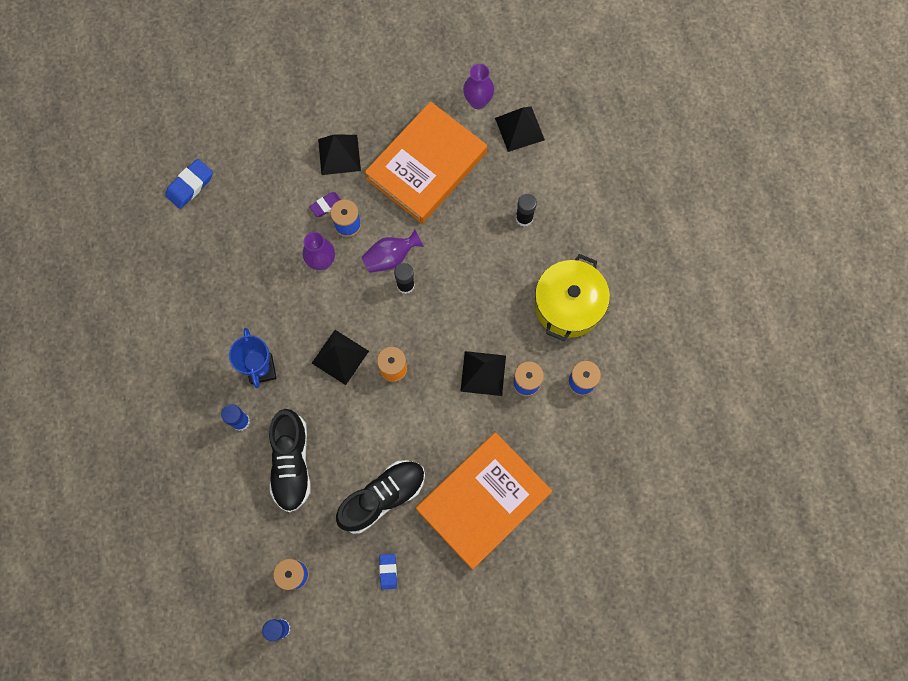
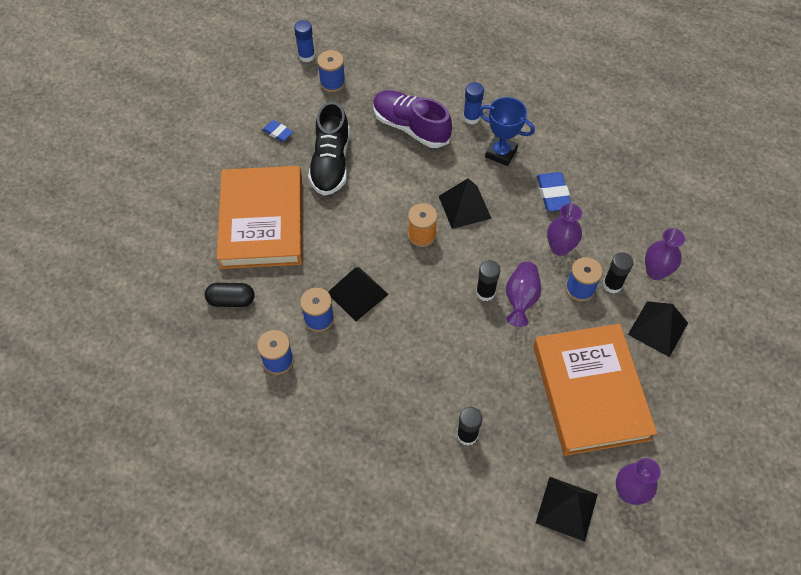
camera: 130 degrees right, 15 degrees down
(190, 185) = (709, 202): blue eraser -> blue eraser (553, 194)
(290, 184) = (655, 272): none -> purple vase
(291, 463) = (410, 127): black shoe -> purple shoe
(326, 205) = (612, 285): purple eraser -> black glue stick
(567, 459) = (231, 300): none -> black capsule
(568, 305) = (352, 405): yellow pot -> none

